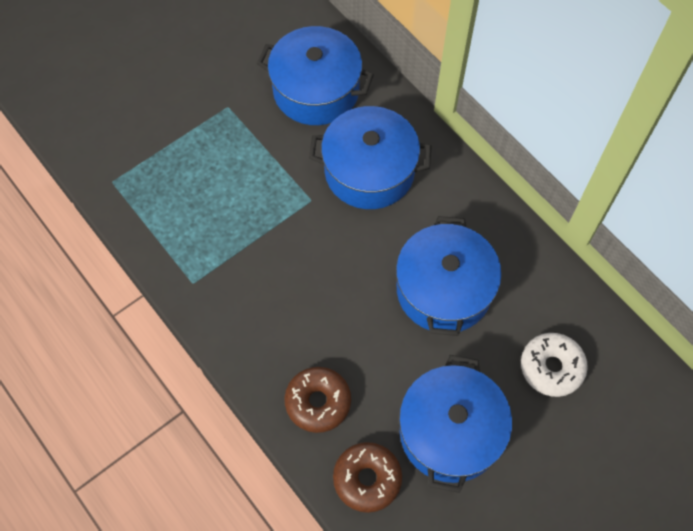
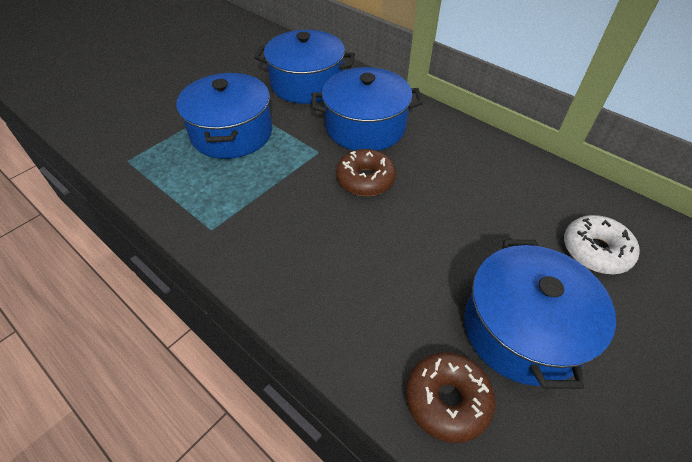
camera: 10 degrees left, 15 degrees down
(318, 402) = (366, 322): brown donut -> brown donut (365, 180)
(443, 290) = (462, 201): blue pot -> blue pot (232, 133)

